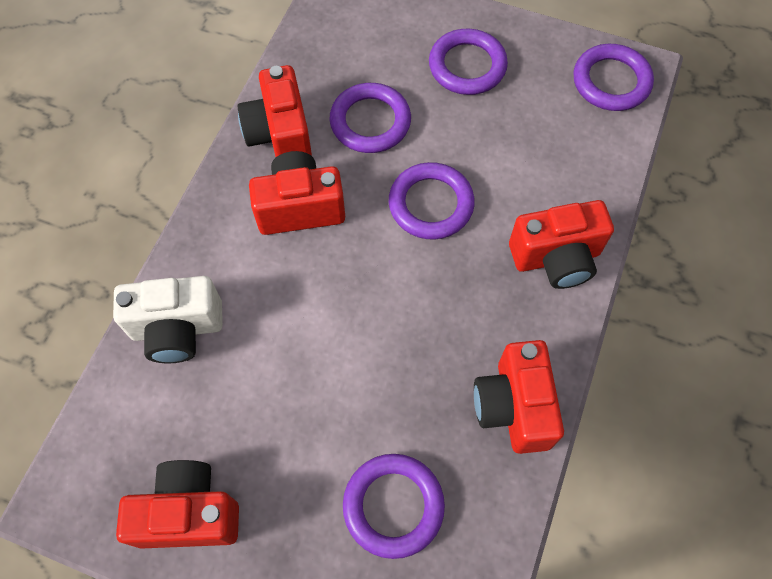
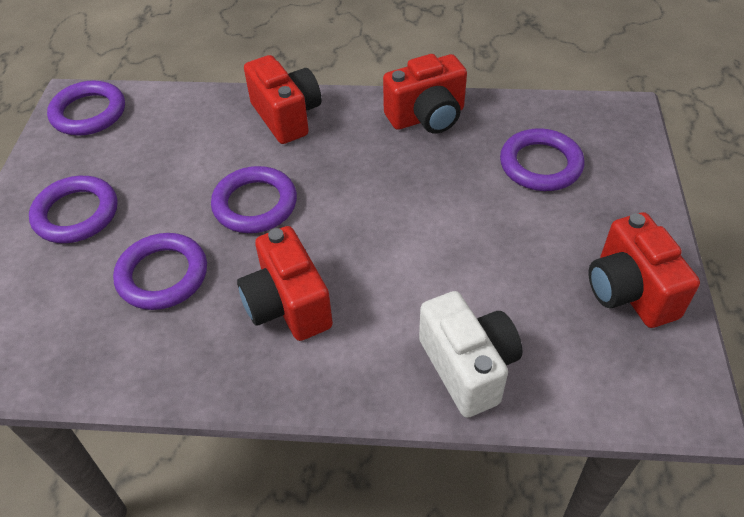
camera: 105 degrees left, 15 degrees down
(280, 134) = (194, 354): red camera -> none

